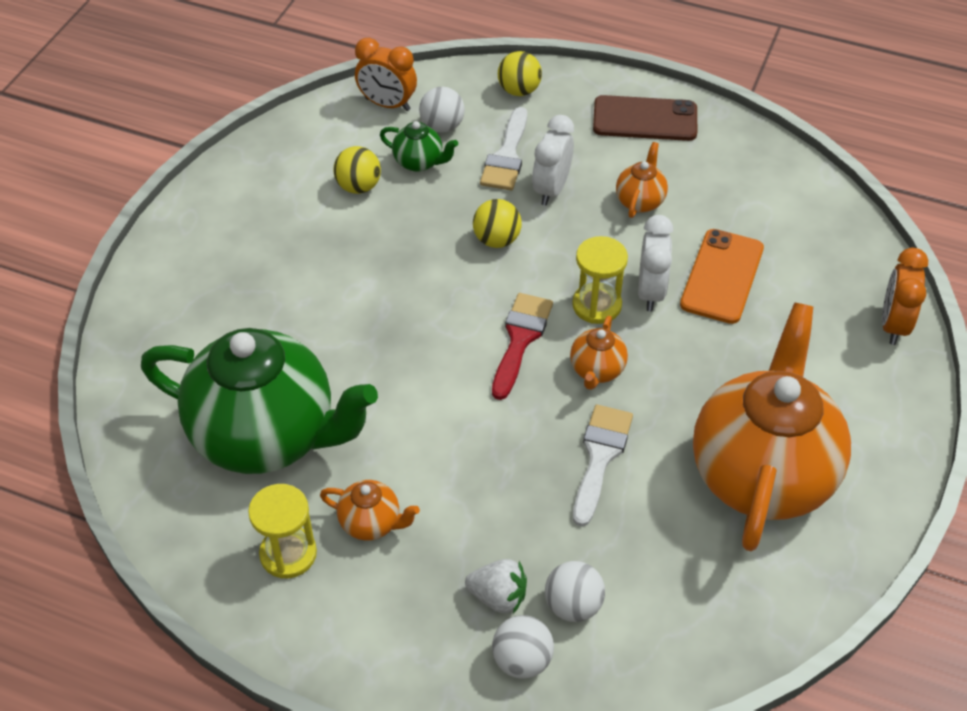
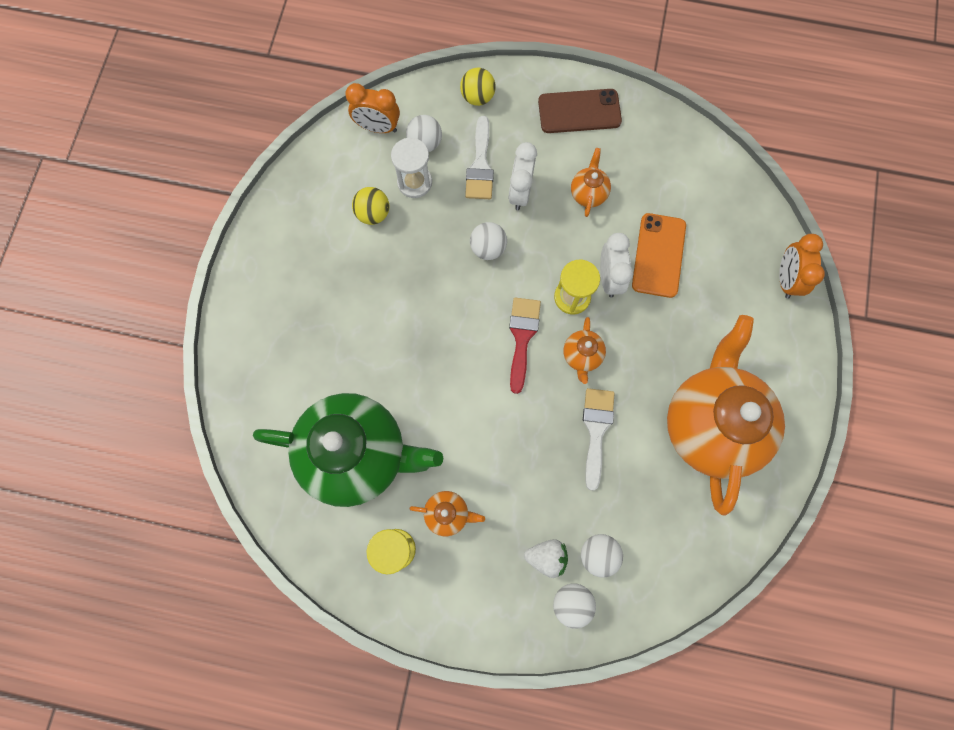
camera: 10 degrees left, 25 degrees up
(419, 162) = (414, 182): green teapot -> white hourglass
(497, 240) = (488, 248): yellow ball -> white ball

